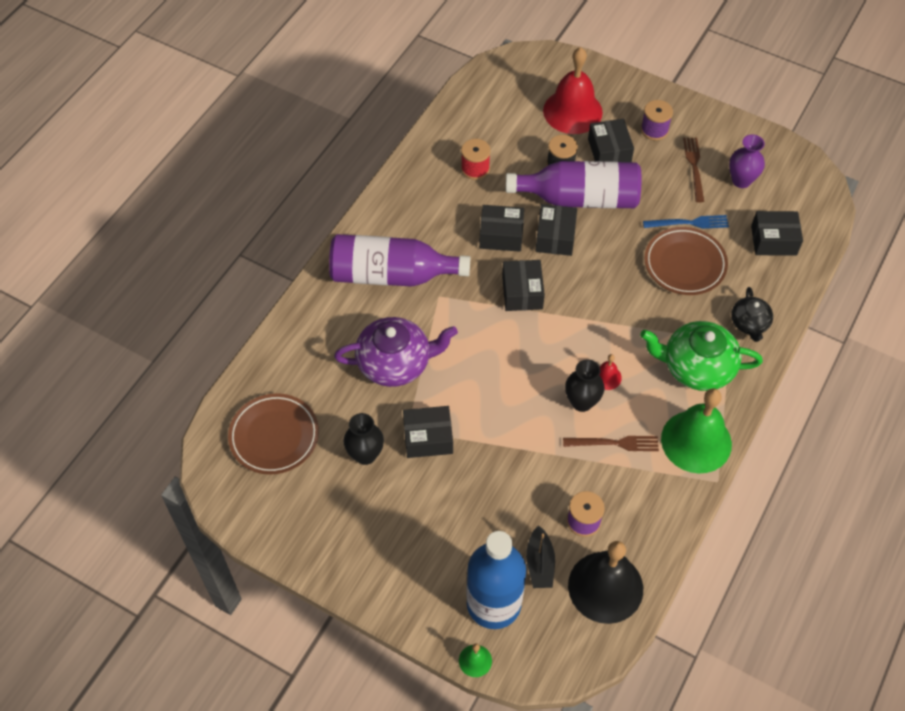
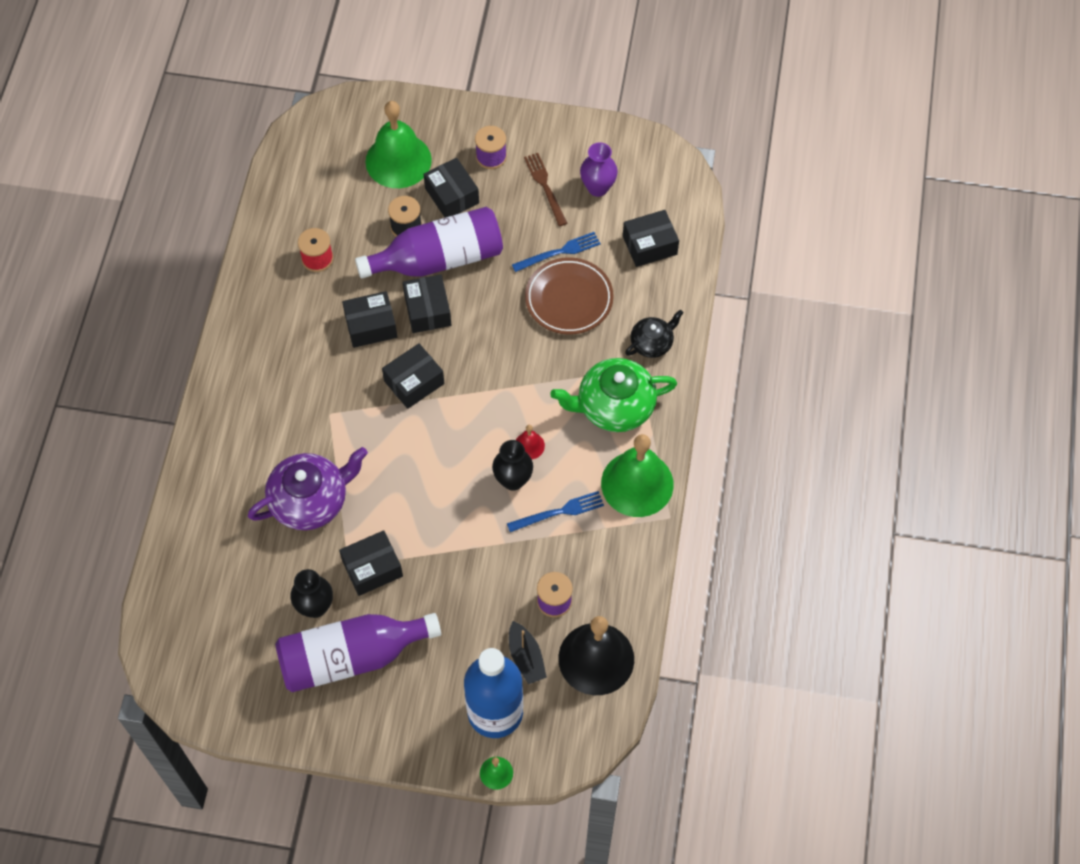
camera: 20 degrees left, 5 degrees up
(274, 436) = (214, 619): brown plate -> none
(391, 275) = (271, 406): purple bottle -> purple bottle (351, 657)
(522, 292) = (414, 382): black box -> black box turned 75 degrees clockwise
(572, 111) = (398, 160): red bell -> green bell
(614, 443) = (558, 512): brown fork -> blue fork
(749, 323) = (652, 343): black teapot -> black teapot turned 105 degrees counterclockwise

